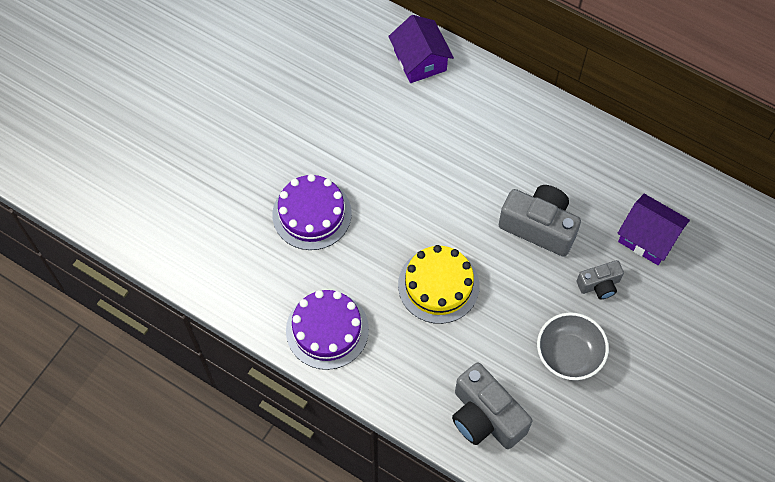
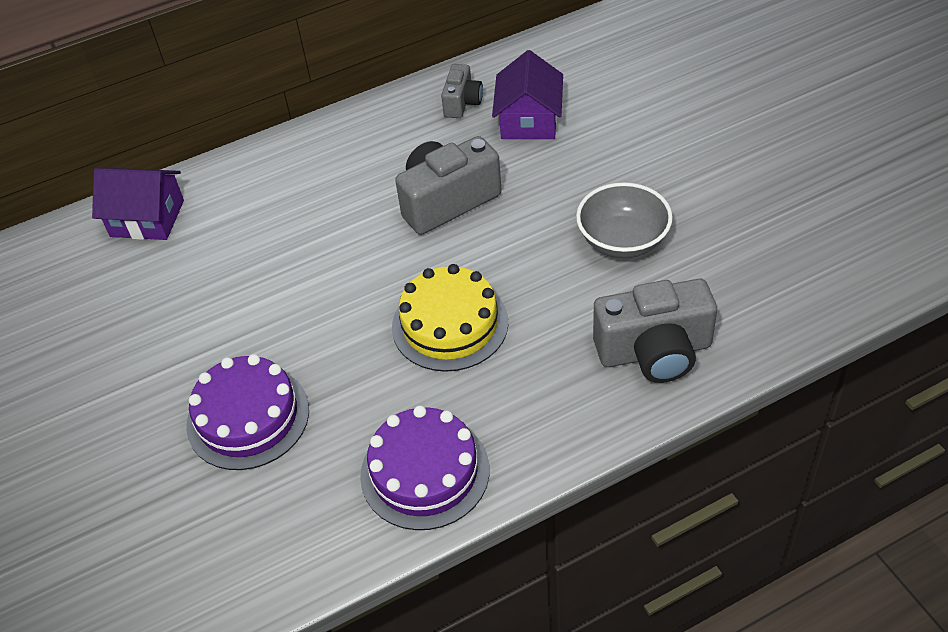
camera: 55 degrees left, 15 degrees down
(599, 285) = (556, 180): grey camera -> grey camera (462, 103)
(648, 237) = (529, 120): purple house -> purple house turned 60 degrees counterclockwise

